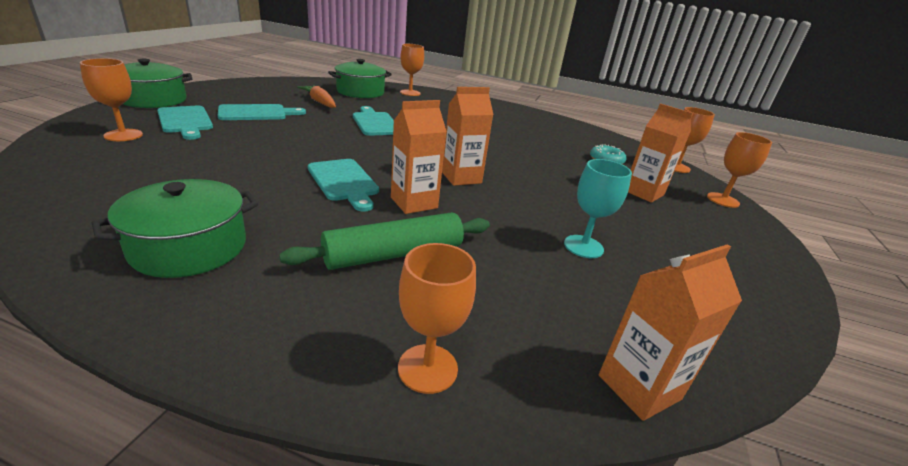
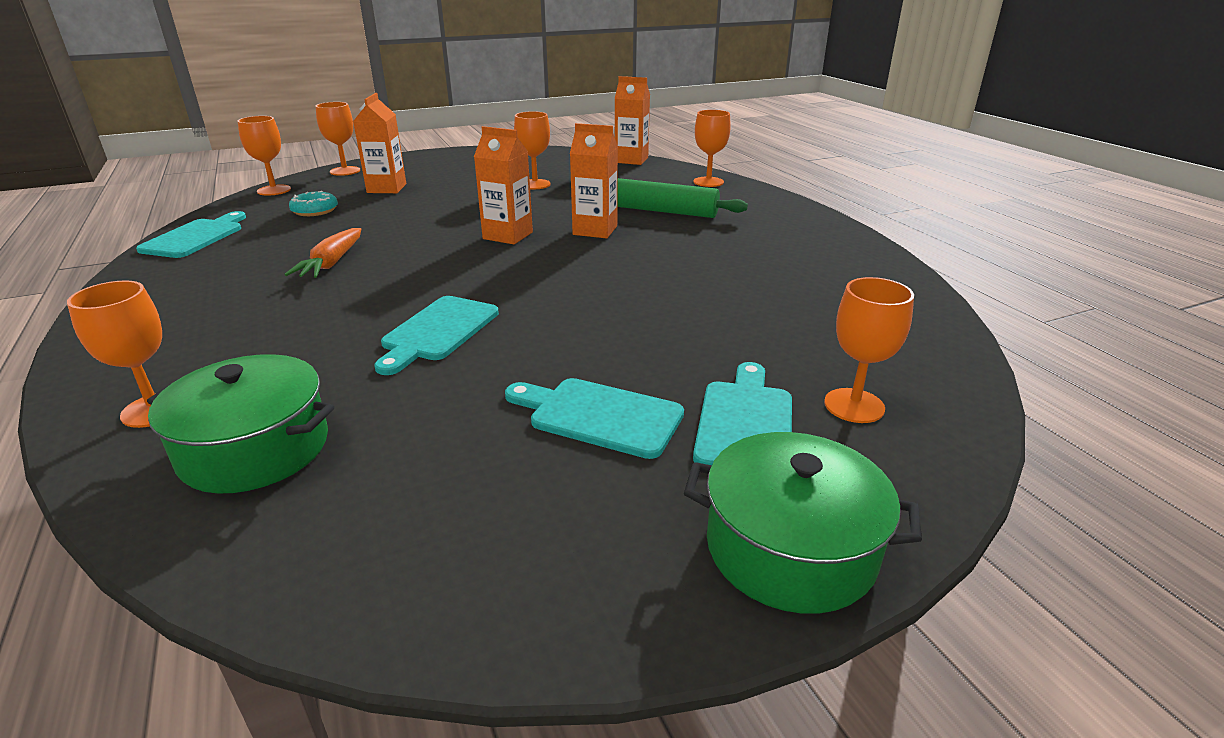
camera: 130 degrees left, 0 degrees up
(189, 247) = (797, 247): green pot -> none
(320, 102) = (426, 424): orange carrot -> orange carrot (332, 263)
(344, 182) = (627, 260): turquoise cutting board -> turquoise cutting board (195, 237)
(583, 246) = (535, 184): turquoise goblet -> orange goblet

